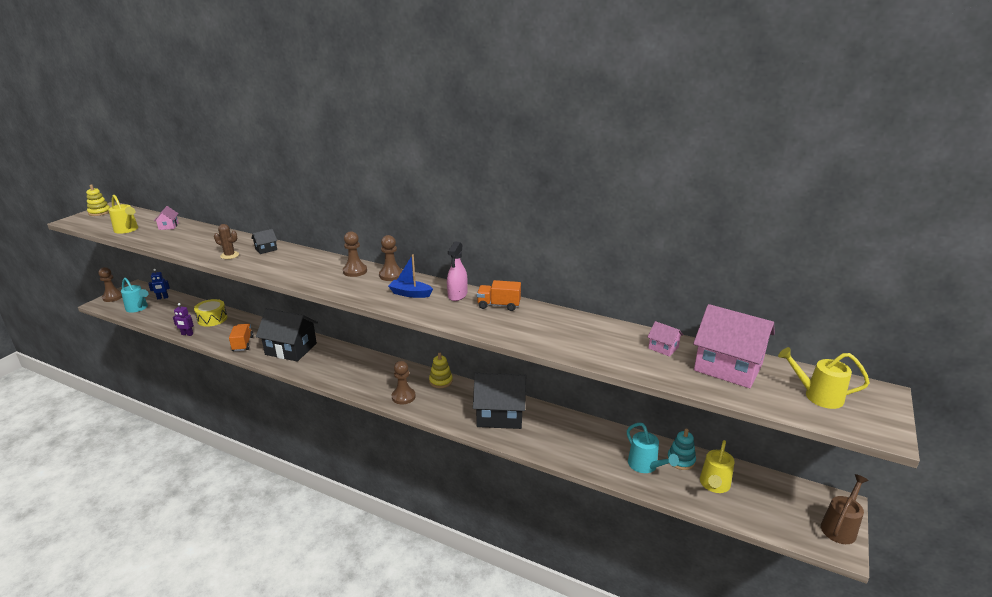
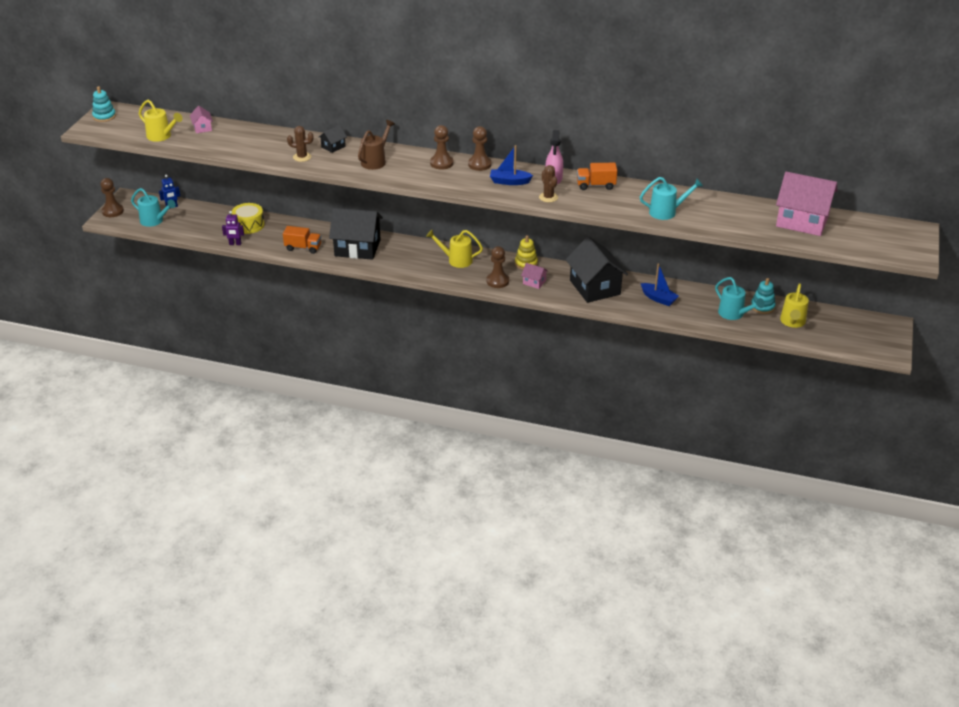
camera: 10 degrees left, 10 degrees up
(99, 212) = (104, 116): yellow stacking toy -> turquoise stacking toy
(243, 344) = (303, 248): orange truck -> orange truck turned 120 degrees clockwise
(441, 313) = (548, 197): none -> brown cactus
(500, 415) = (595, 287): black house -> black house turned 75 degrees clockwise
(564, 436) = (658, 298): none -> blue boat
(566, 341) = (667, 212): none -> turquoise watering can
(663, 348) = (748, 210): pink house -> pink house (534, 282)
(817, 396) = (871, 236): yellow watering can -> yellow watering can (456, 260)
(840, 527) = (891, 340): brown watering can -> brown watering can (375, 161)

